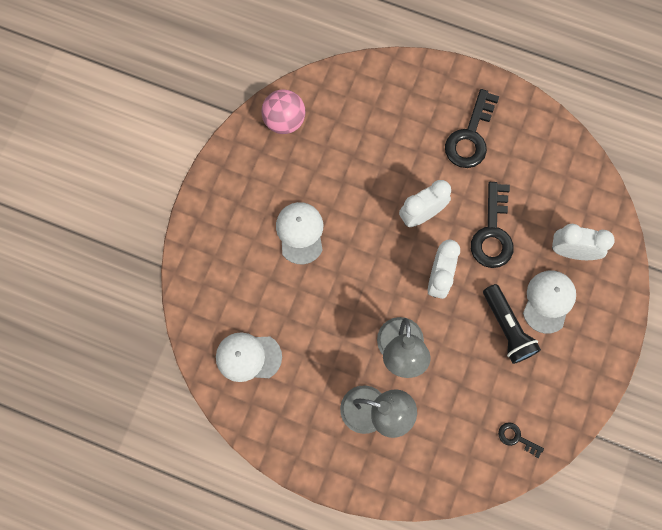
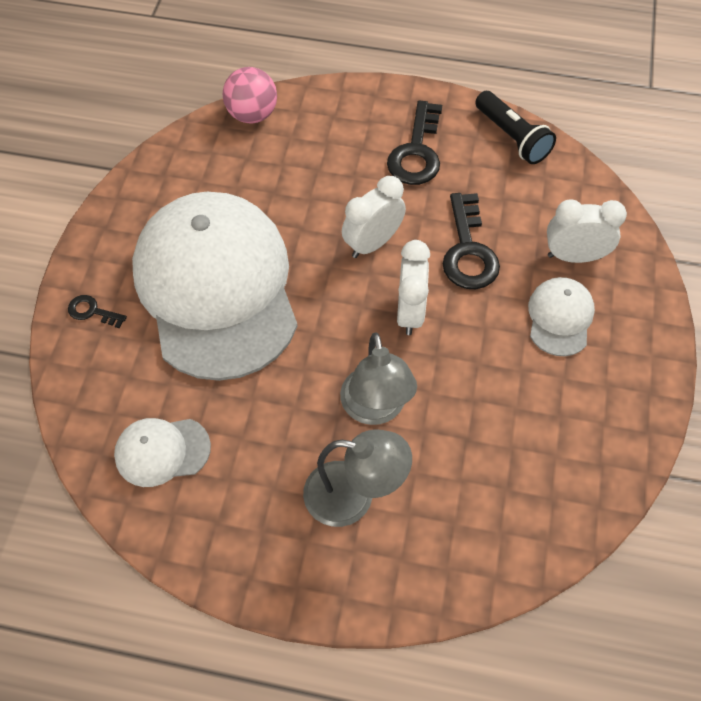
camera: 10 degrees left, 15 degrees down
(284, 120) = (180, 167): pink ball -> pink ball (252, 115)
(300, 233) = (216, 287): white cap -> white cap, size x2.44
(507, 328) = (513, 358): black flashlight -> black flashlight (512, 137)
(516, 438) = (561, 496): black key -> black key (92, 311)

